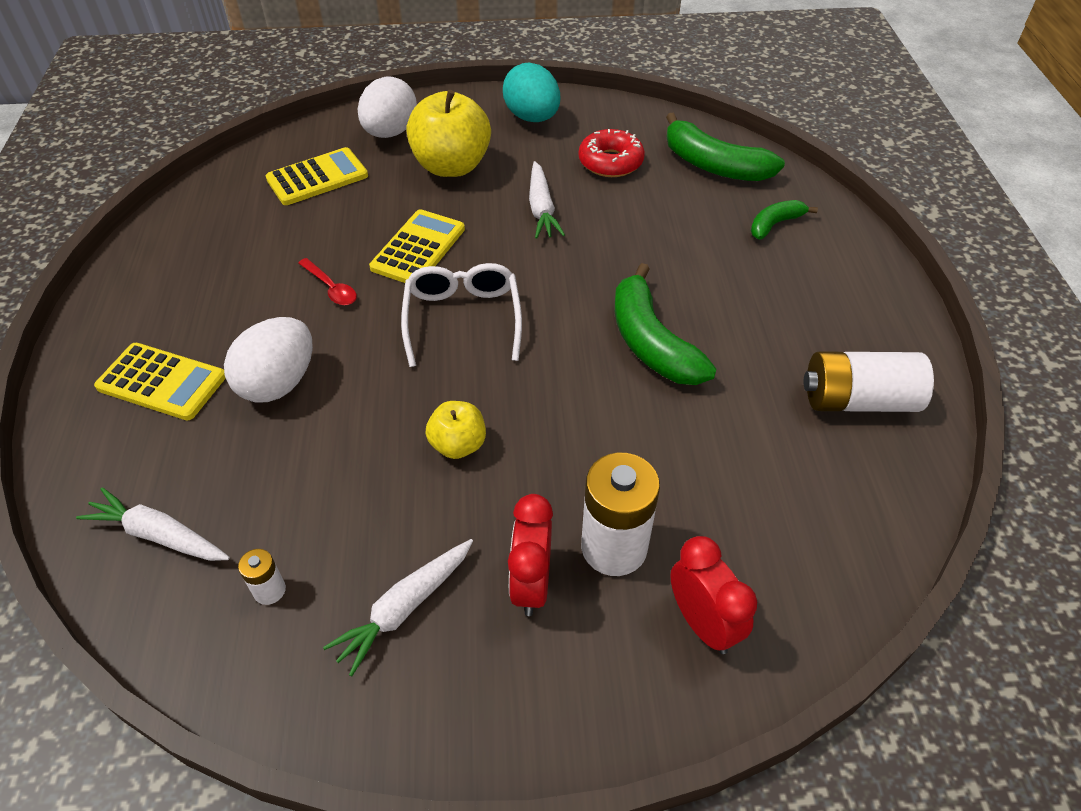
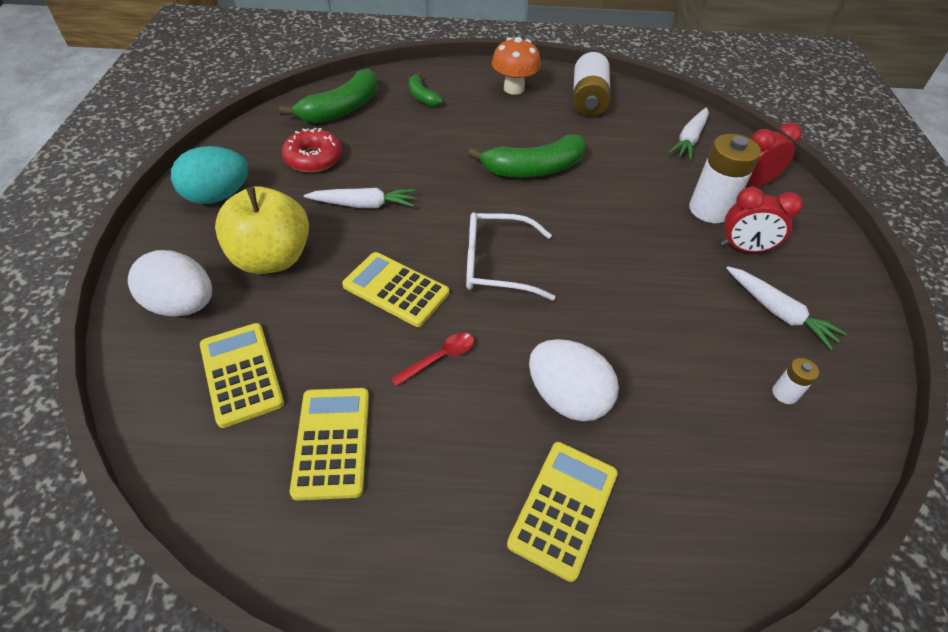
camera: 85 degrees left, 0 degrees up
(159, 535) = (751, 483): white carrot -> white carrot (689, 139)
(247, 237) = (332, 442): none -> yellow calculator
(458, 445) = (633, 276): yellow apple -> none
(844, 311) = (514, 89): none -> orange mushroom

